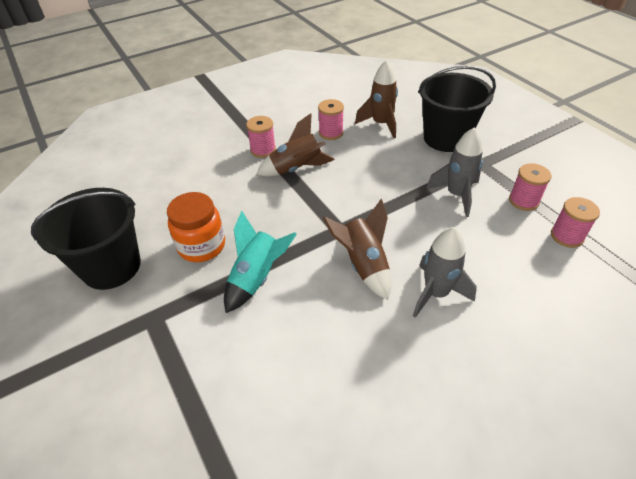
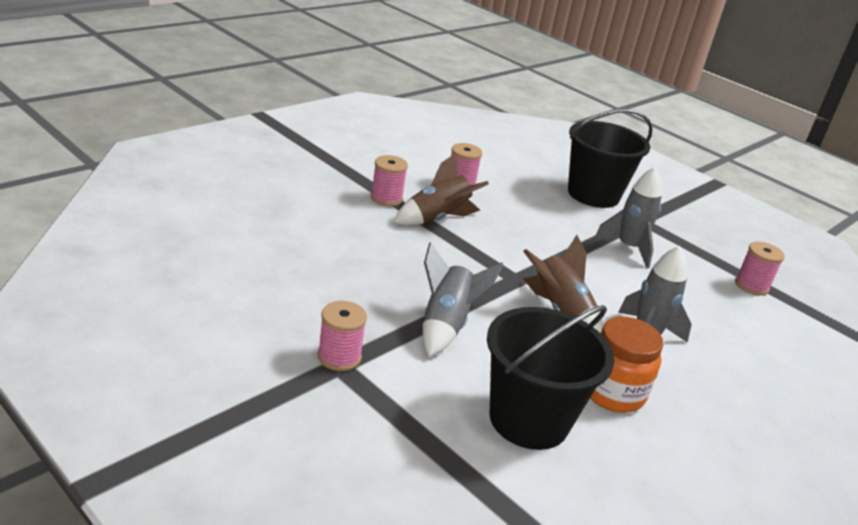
camera: 20 degrees left, 15 degrees down
(111, 266) = (256, 315): black bucket -> black bucket (529, 420)
(202, 246) = (361, 294): orange jar -> orange jar (612, 392)
(257, 278) = (445, 325): turquoise rocket -> grey rocket
(381, 124) = (514, 177): brown rocket -> none
(523, 201) = (698, 255): pink spool -> pink spool (339, 357)

